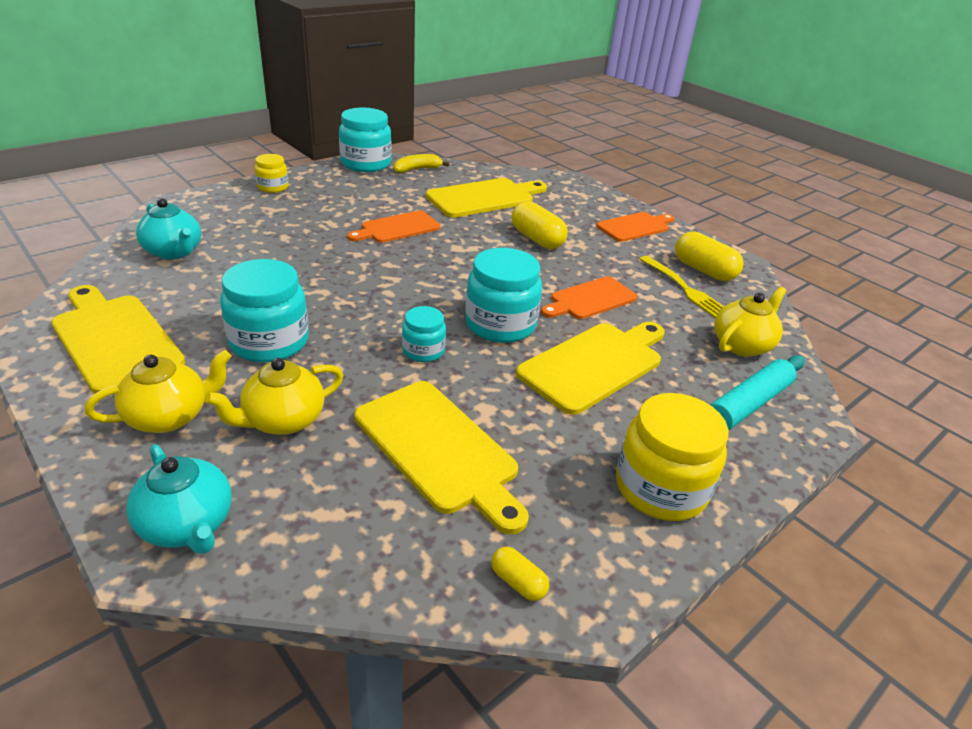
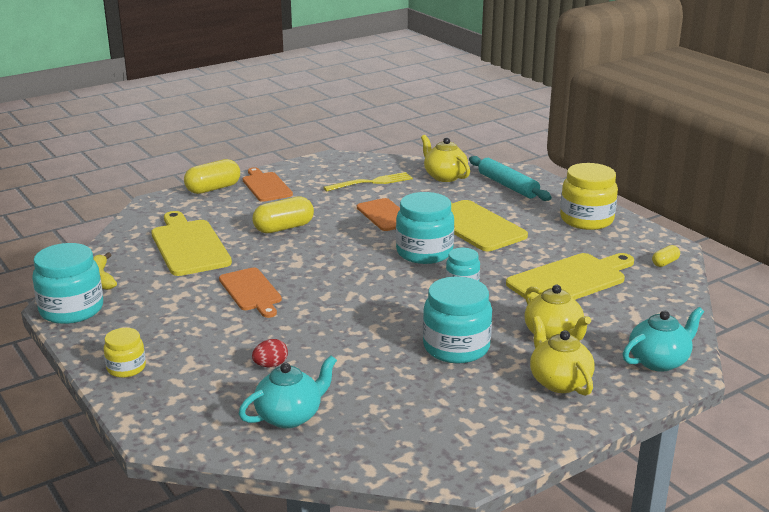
camera: 80 degrees left, 10 degrees down
(114, 339) = (459, 425): yellow cutting board -> none
(261, 241) = (270, 365): none -> red egg
(703, 270) = (344, 172): yellow capsule -> yellow capsule (213, 189)

